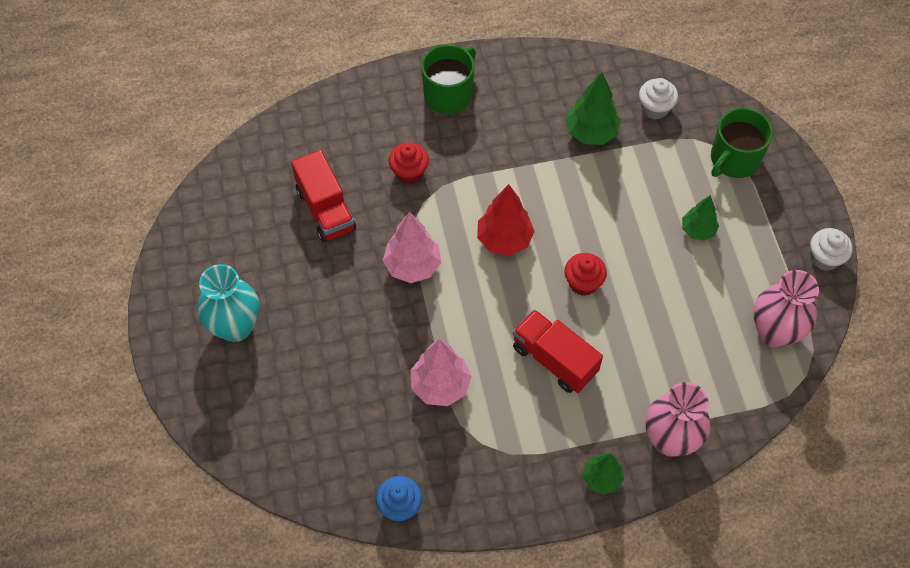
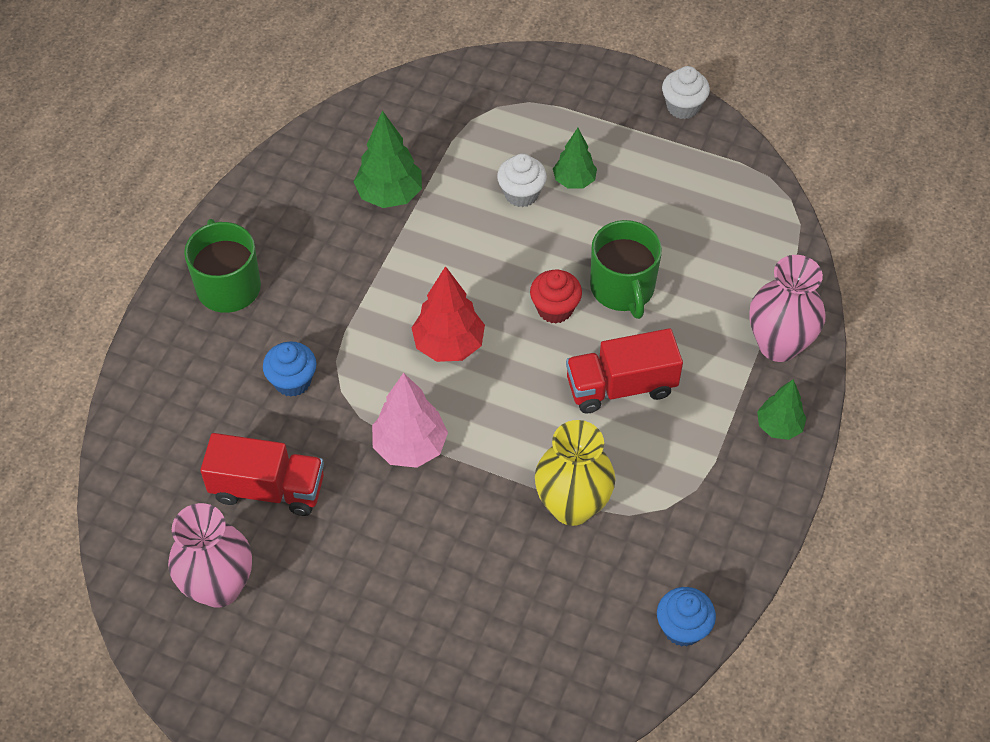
camera: 55 degrees left, 5 degrees down
(235, 327) = (341, 669): turquoise vase -> none
(409, 172) = (292, 381): red cupcake -> blue cupcake
(440, 385) = (572, 506): pink tree -> yellow vase
(655, 108) = (409, 127): white cupcake -> white cupcake (521, 194)
(734, 159) = (521, 104): green mug -> green mug (622, 288)
(774, 332) = (728, 193): pink vase -> pink vase (219, 587)

